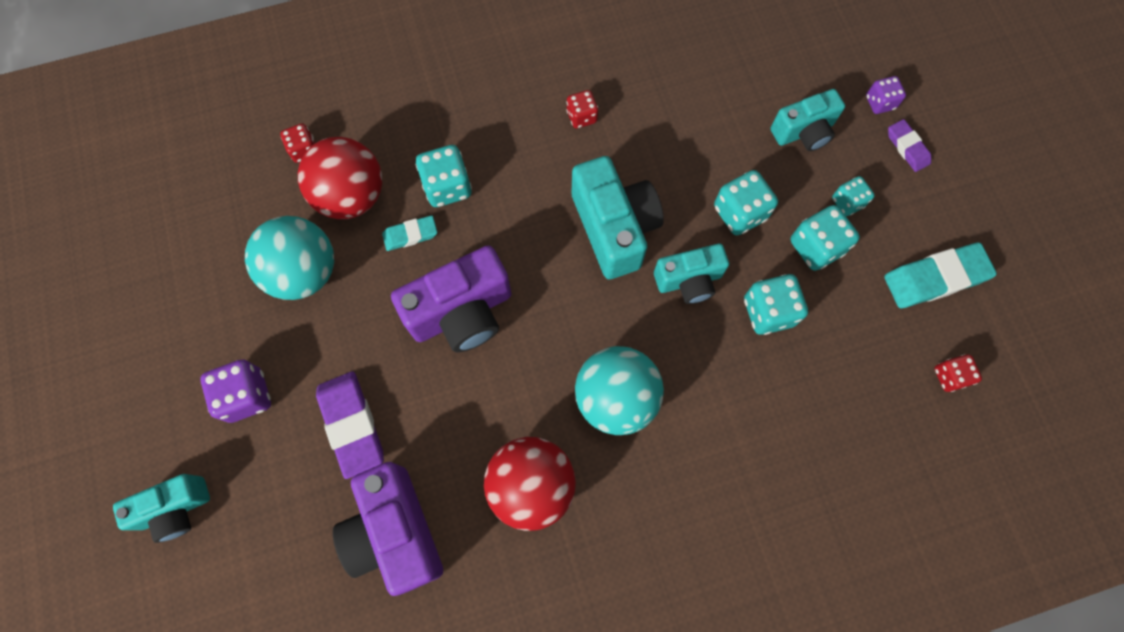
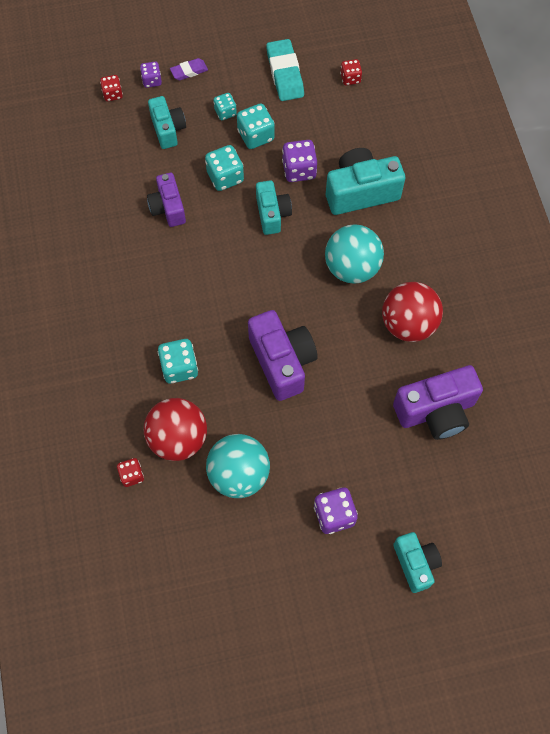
camera: 85 degrees left, 5 degrees down
(352, 425) = (360, 439): purple eraser -> none
(410, 235) = (216, 395): turquoise eraser -> none
(581, 117) = (133, 269): red dice -> red dice (113, 94)
(614, 228) = (227, 256): turquoise camera -> turquoise camera (360, 192)
(679, 146) = (168, 208): none -> purple camera
(768, 312) = (299, 170): turquoise dice -> purple dice

